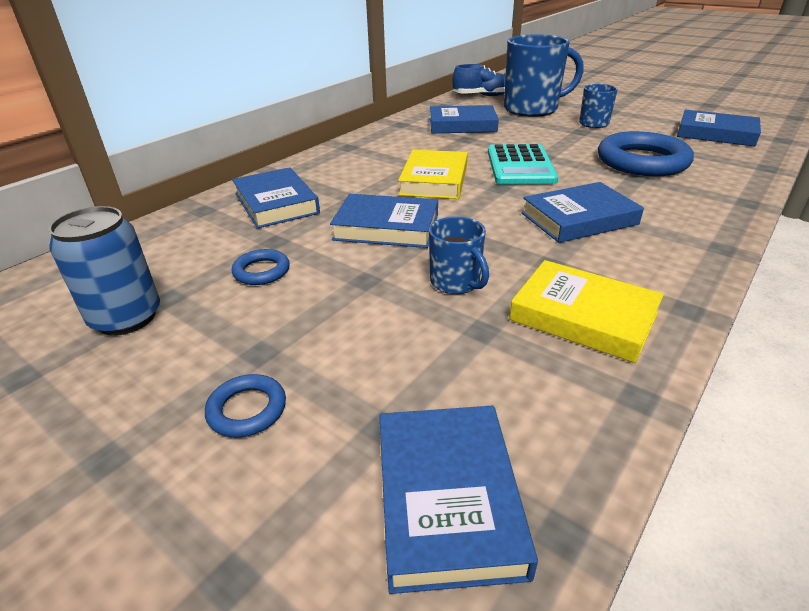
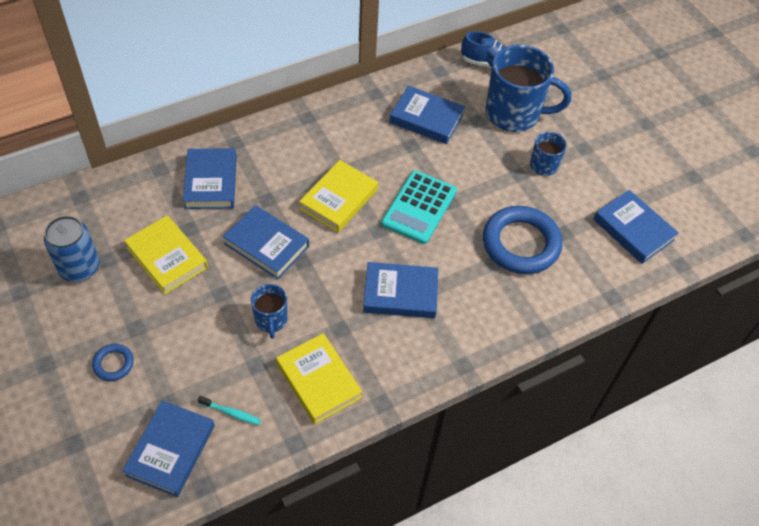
camera: 20 degrees right, 20 degrees up
(261, 271) = (167, 257): blue ring -> yellow book
(501, 398) = (231, 413): none -> turquoise toothbrush

